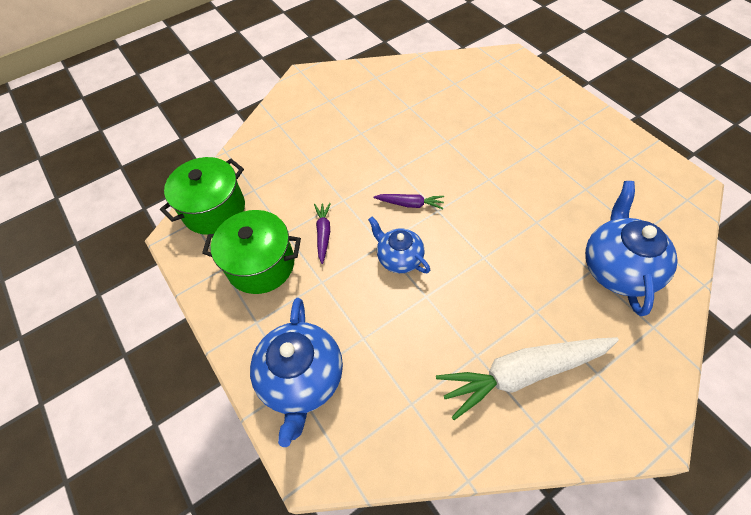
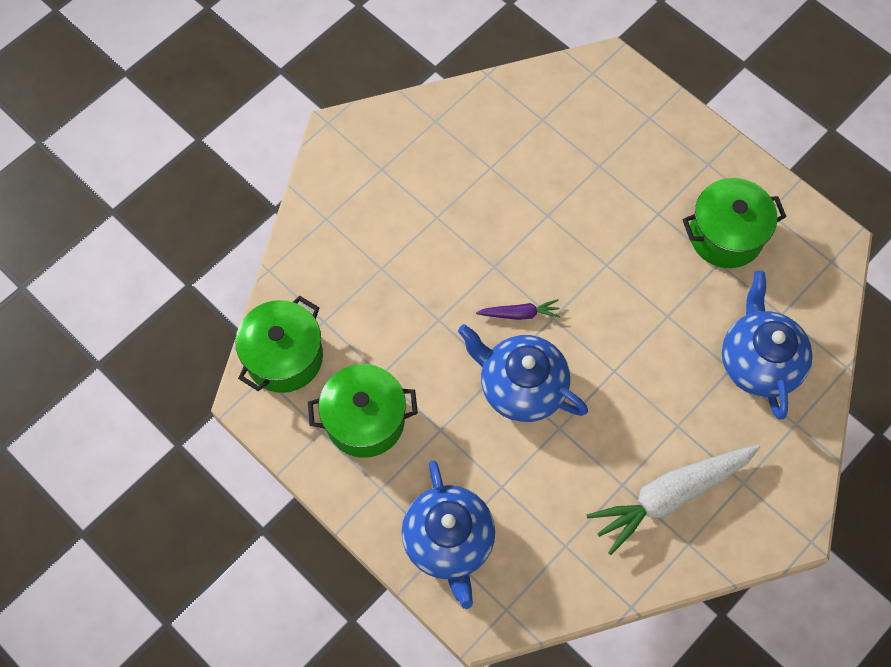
camera: 15 degrees left, 10 degrees up
(323, 234) = (427, 369): purple carrot -> none
(399, 258) = (521, 386): blue teapot -> blue teapot, size x1.64
(592, 170) = (725, 235): none -> green pot

